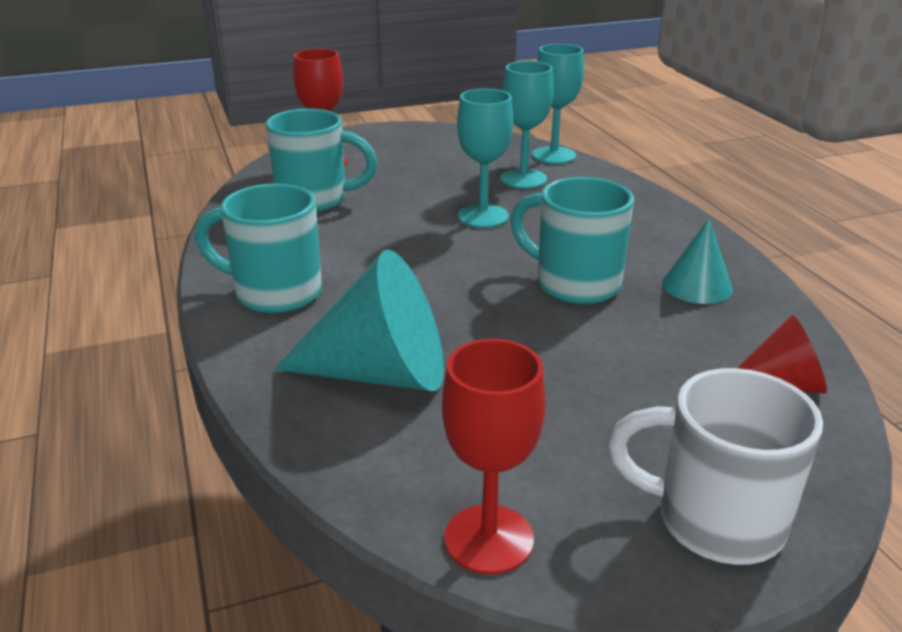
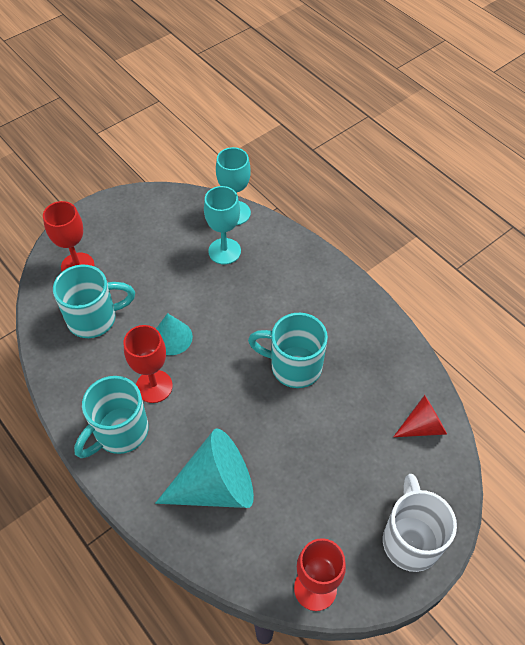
camera: 20 degrees left, 25 degrees up
(275, 293) = (120, 432): turquoise mug -> turquoise mug turned 45 degrees counterclockwise
(353, 264) = (154, 386): none -> red goblet
(483, 216) = (214, 306): turquoise goblet -> none
(697, 286) = (362, 347): turquoise cone -> turquoise cone (172, 337)
(714, 521) = (410, 539): white mug -> white mug turned 90 degrees clockwise

